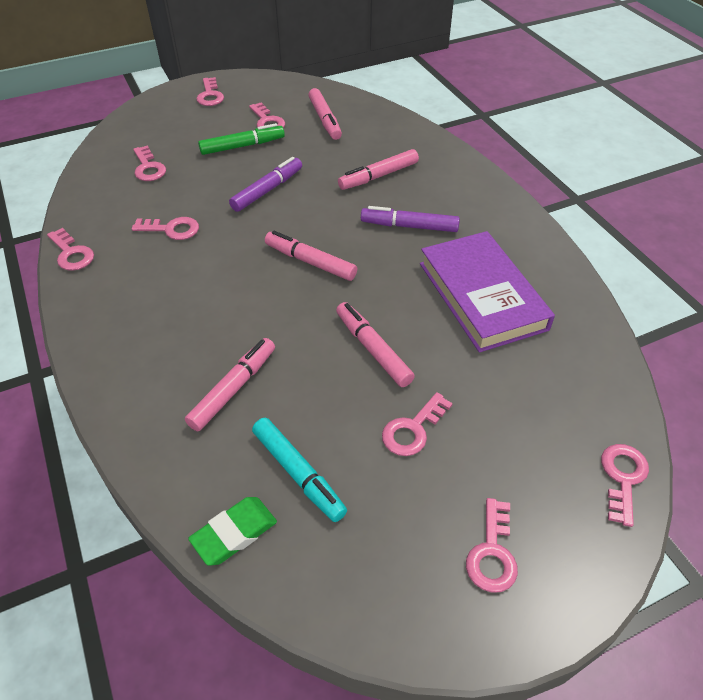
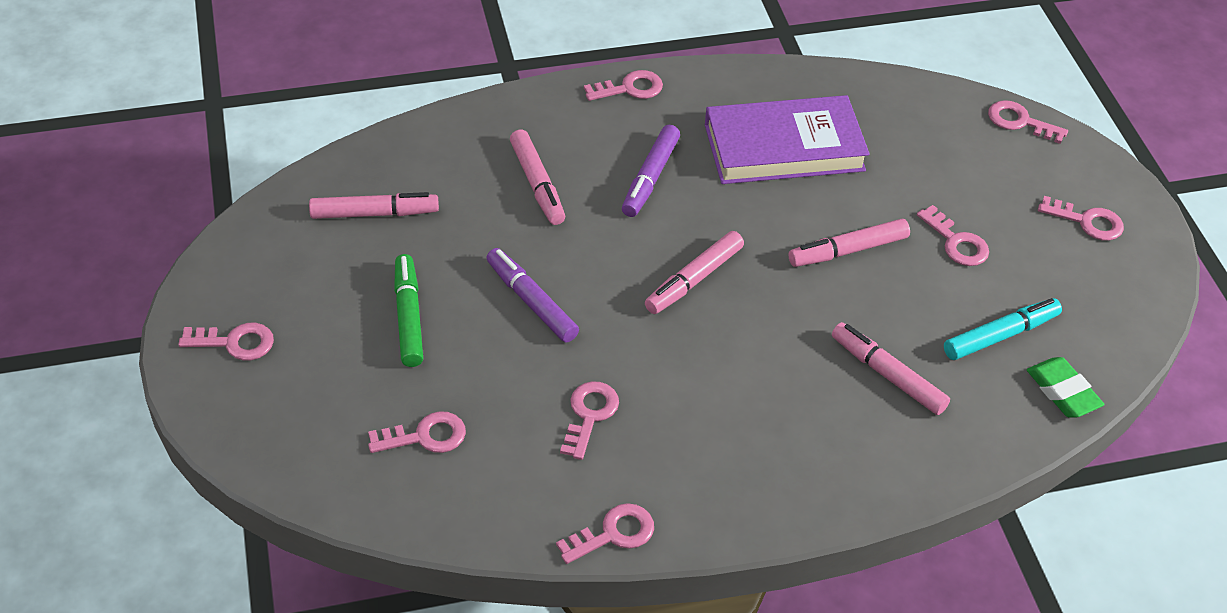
camera: 80 degrees left, 0 degrees up
(267, 121) = (351, 279): pink key -> pink key (630, 88)

